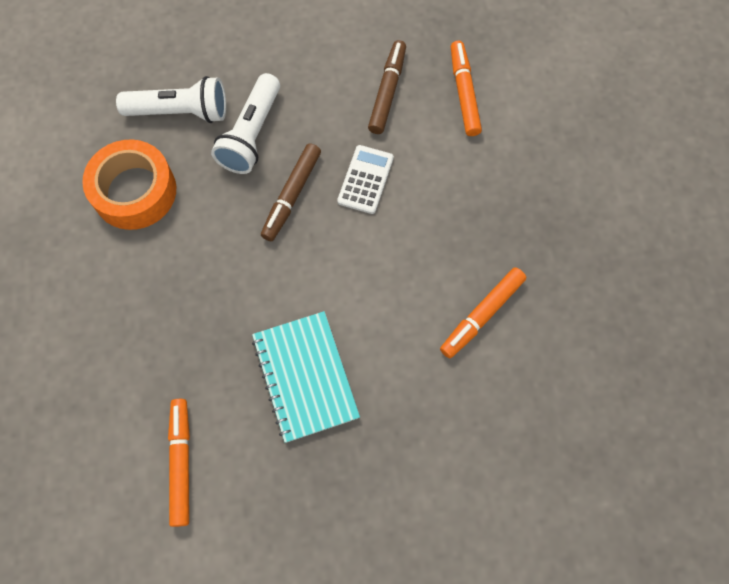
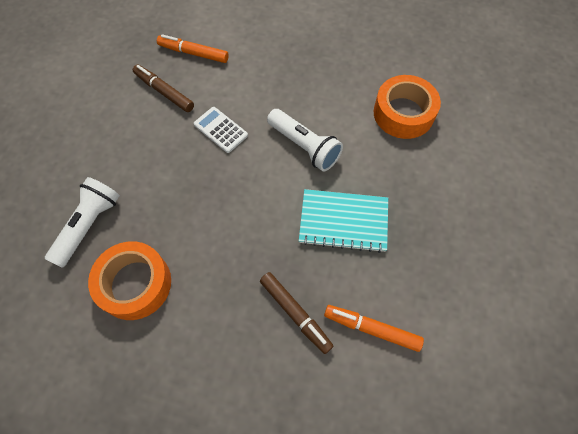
camera: 65 degrees left, 5 degrees down
(251, 135) = (141, 185): white flashlight -> white flashlight (304, 146)
(292, 196) = (205, 178): brown marker -> brown marker (295, 313)
(482, 315) = (348, 106): orange marker -> none
(509, 391) = (403, 113): none -> orange tape

